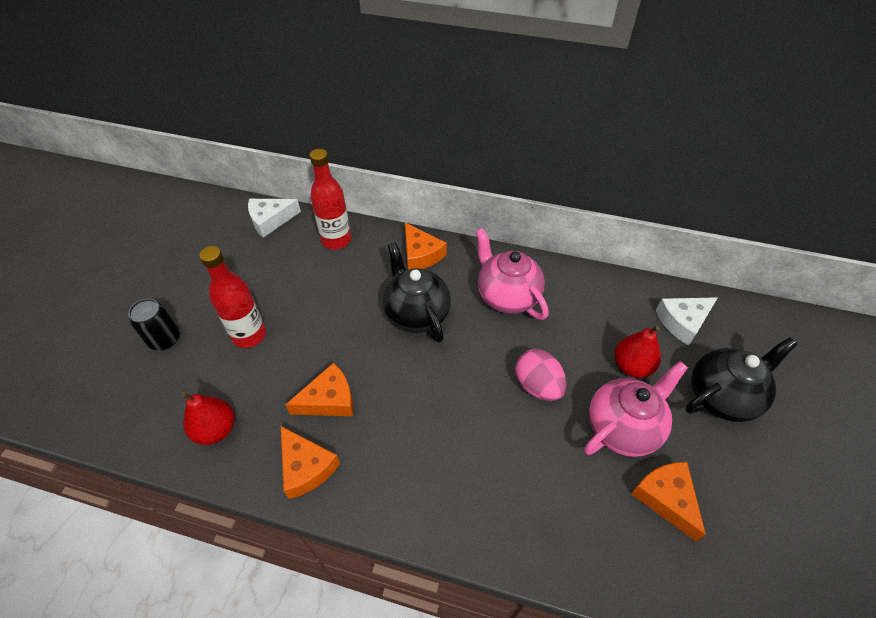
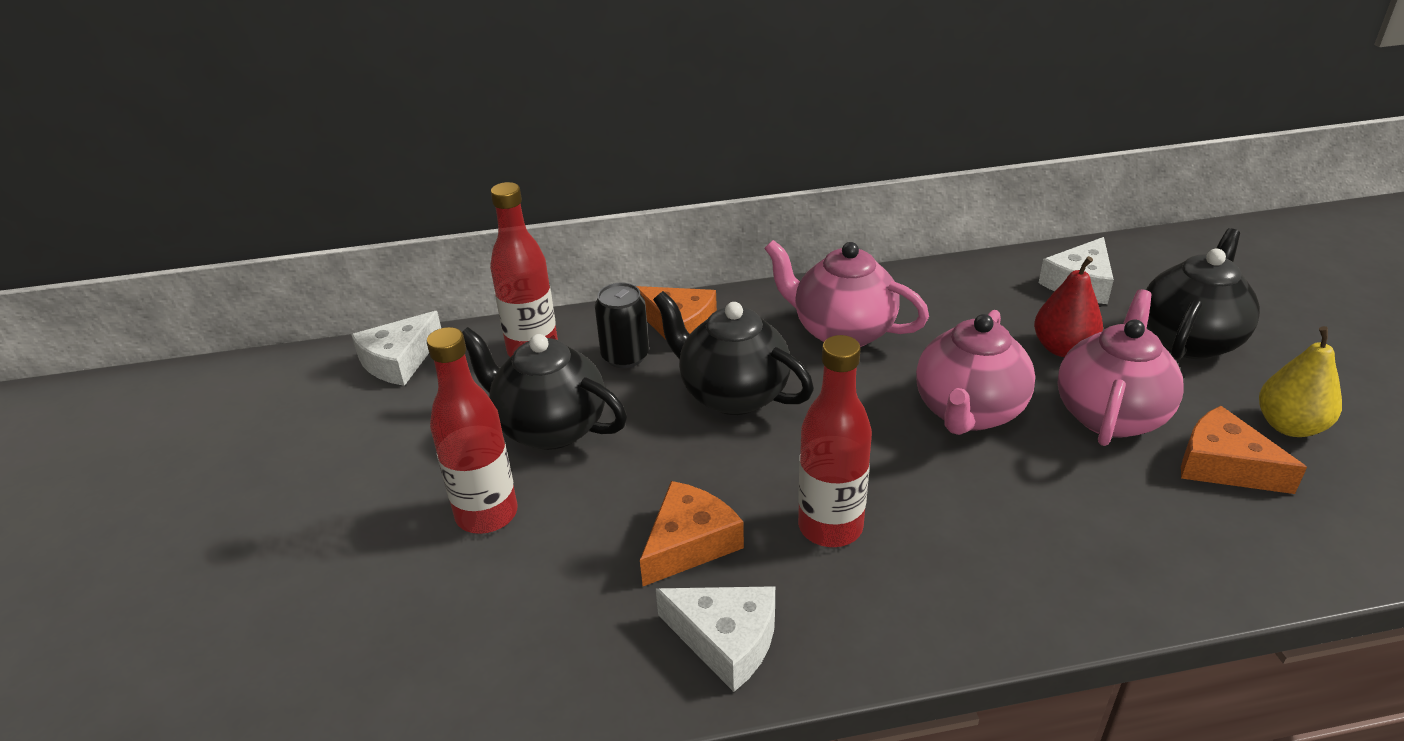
camera: 25 degrees left, 15 degrees down
(164, 339) = (334, 577): black can -> black can (625, 356)
(216, 429) = (533, 658): red pear -> none
(306, 467) = (726, 640): orange cheese -> white cheese
(312, 295) = (550, 427): none -> black teapot
(405, 425) = (830, 527): none -> red bottle
(537, 386) = (968, 412): pink egg -> pink teapot
(736, 492) = (1289, 426): none -> yellow pear

